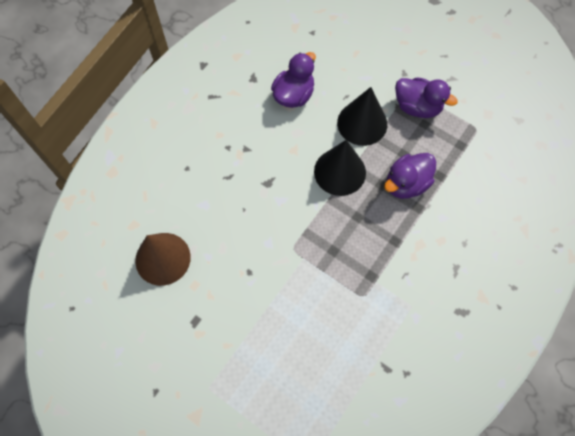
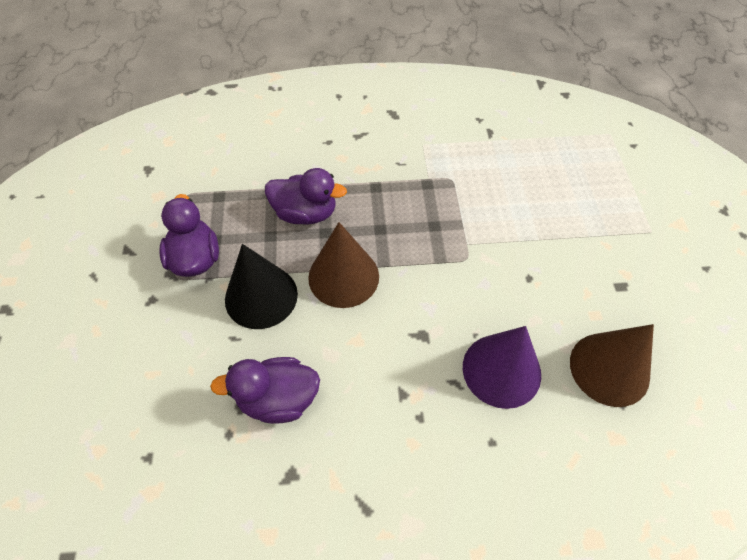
camera: 130 degrees left, 10 degrees down
(213, 204) = (501, 370): none -> purple cone
(340, 172) = (343, 276): black cone -> brown cone

